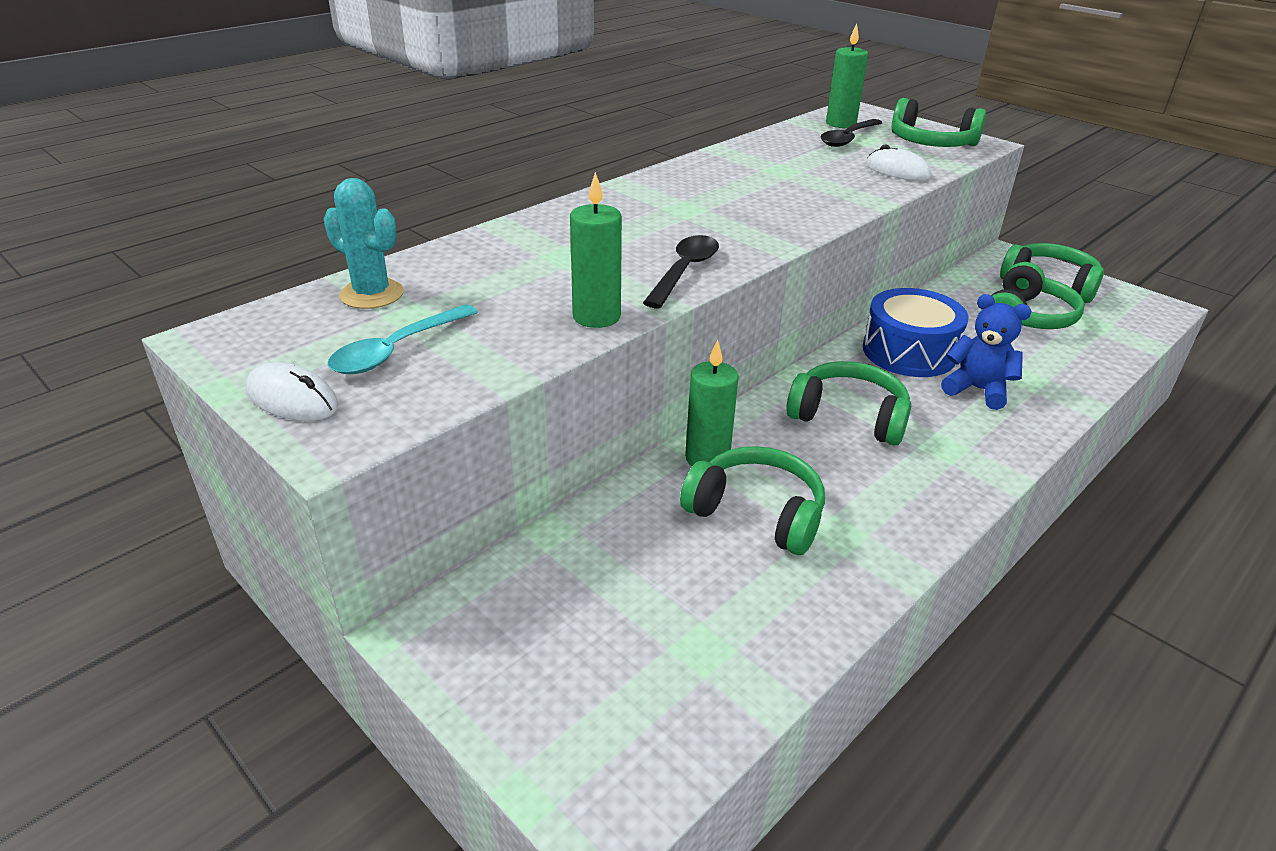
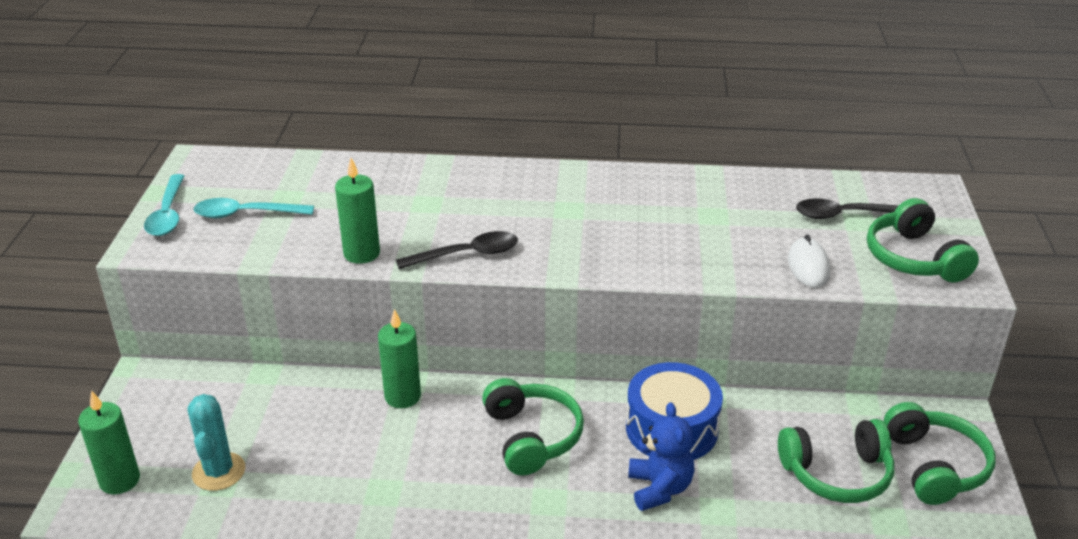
camera: 50 degrees right, 0 degrees up
(292, 399) = (168, 214): white mouse -> turquoise spoon
(372, 294) = (295, 173): turquoise cactus -> turquoise cactus (219, 471)
(757, 513) = (367, 445): green headphones -> none
(841, 124) = (877, 197): green candle -> green candle (120, 480)

